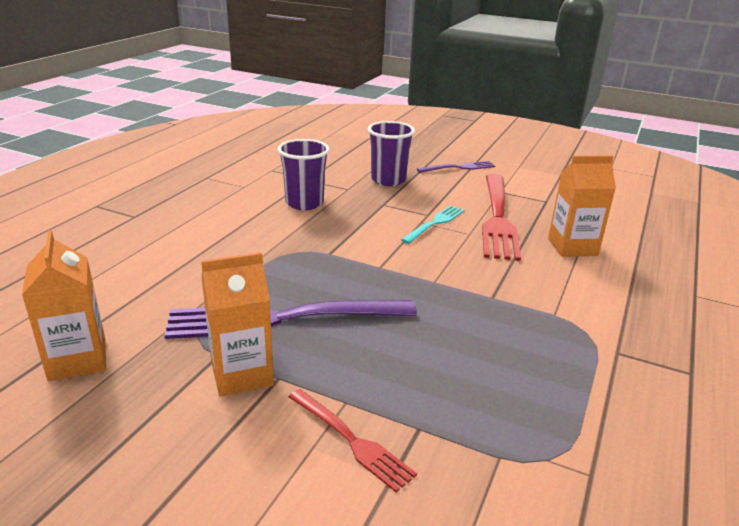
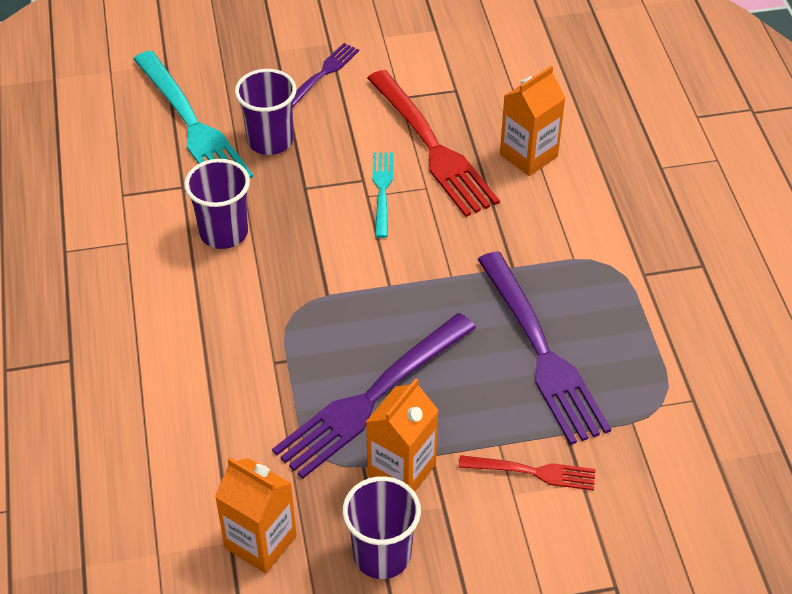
camera: 35 degrees left, 20 degrees up
(142, 423) = (382, 555): none -> purple cup
(351, 160) = (192, 124): none -> turquoise fork
(460, 358) = (541, 352): none -> purple fork

